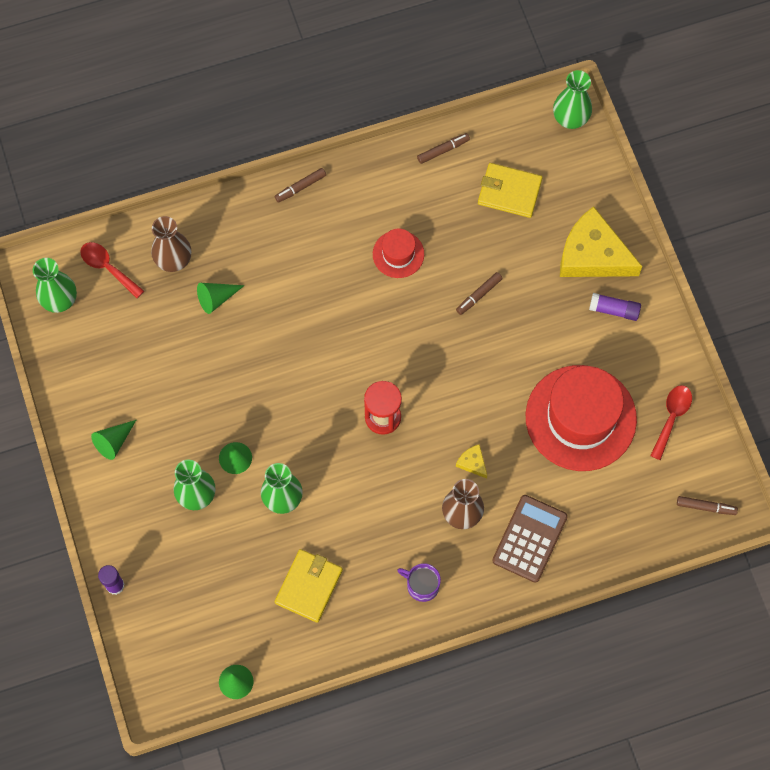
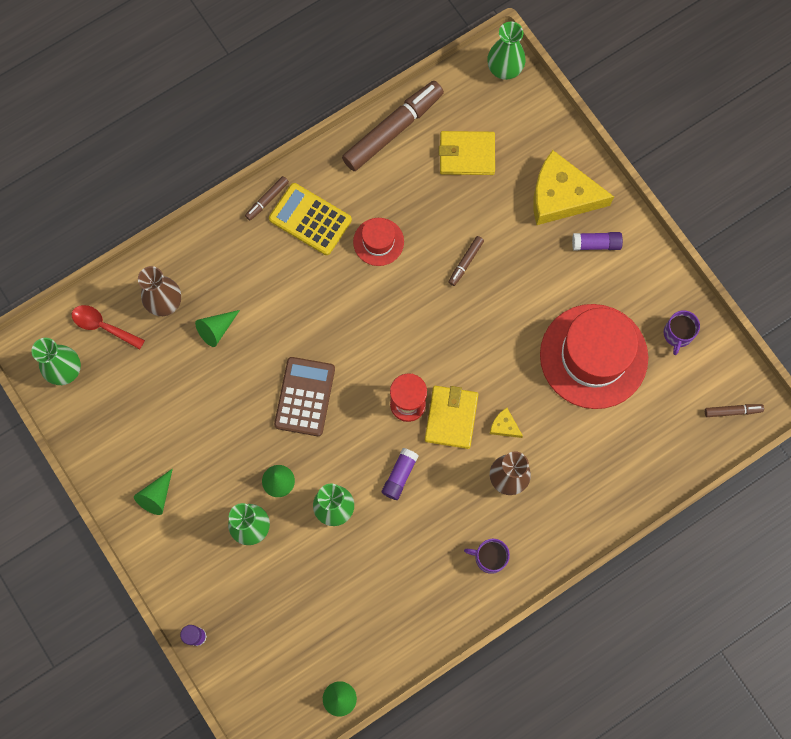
camera: 15 degrees left, 5 degrees up
(309, 586) = (383, 587): yellow wallet -> yellow wallet (451, 418)
(337, 216) = (310, 219): none -> yellow calculator
(355, 483) = (399, 475): none -> purple glue stick
(443, 150) = (393, 130): brown marker -> brown marker, size x2.23
(529, 539) = (578, 485): brown calculator -> brown calculator (304, 396)
(671, 418) = (677, 334): red spoon -> purple mug

